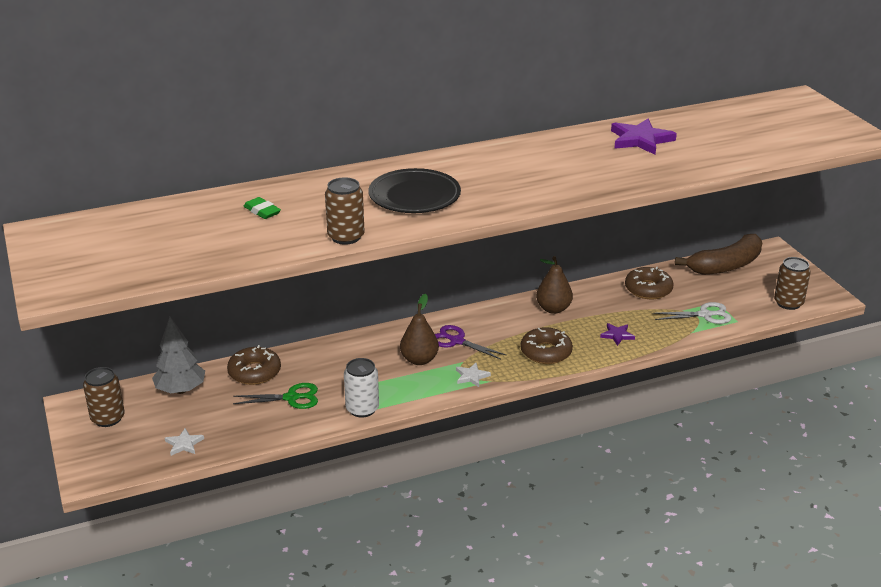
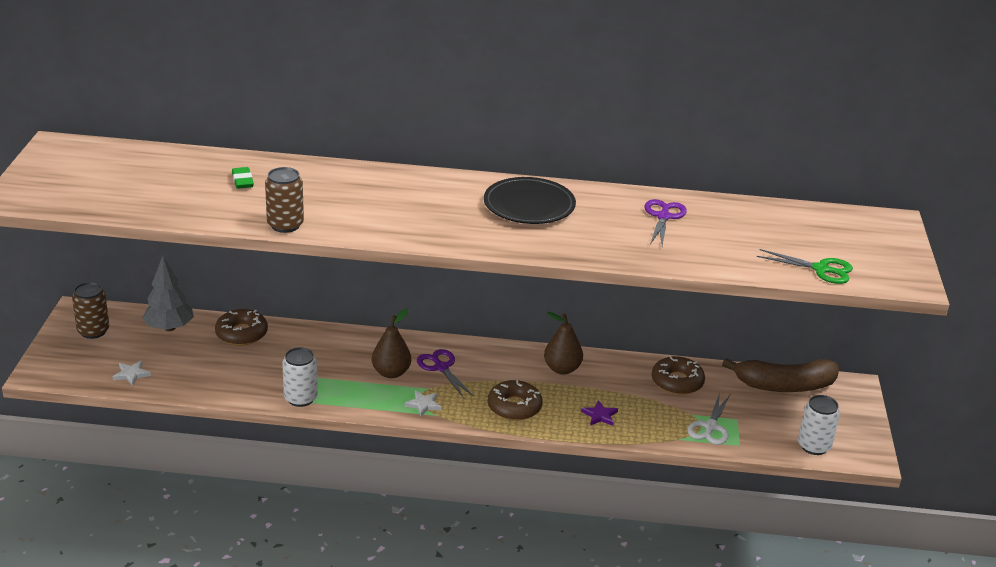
camera: 25 degrees right, 0 degrees up
(291, 398) = (251, 367): green scissors -> green scissors (821, 269)
(414, 196) = (385, 207): black plate -> black plate (529, 206)
(640, 140) = (663, 217): purple star -> purple scissors
(705, 315) = (710, 427): white scissors -> white scissors turned 90 degrees clockwise
(788, 303) = (814, 446): brown can -> white can

